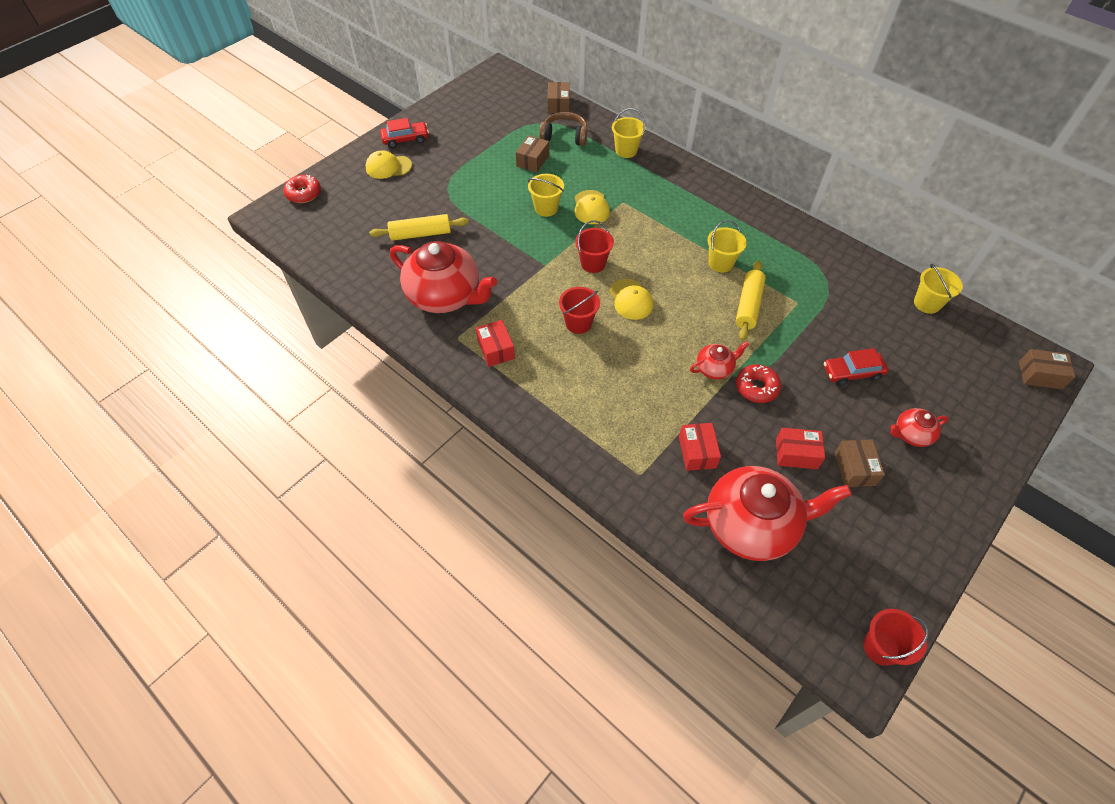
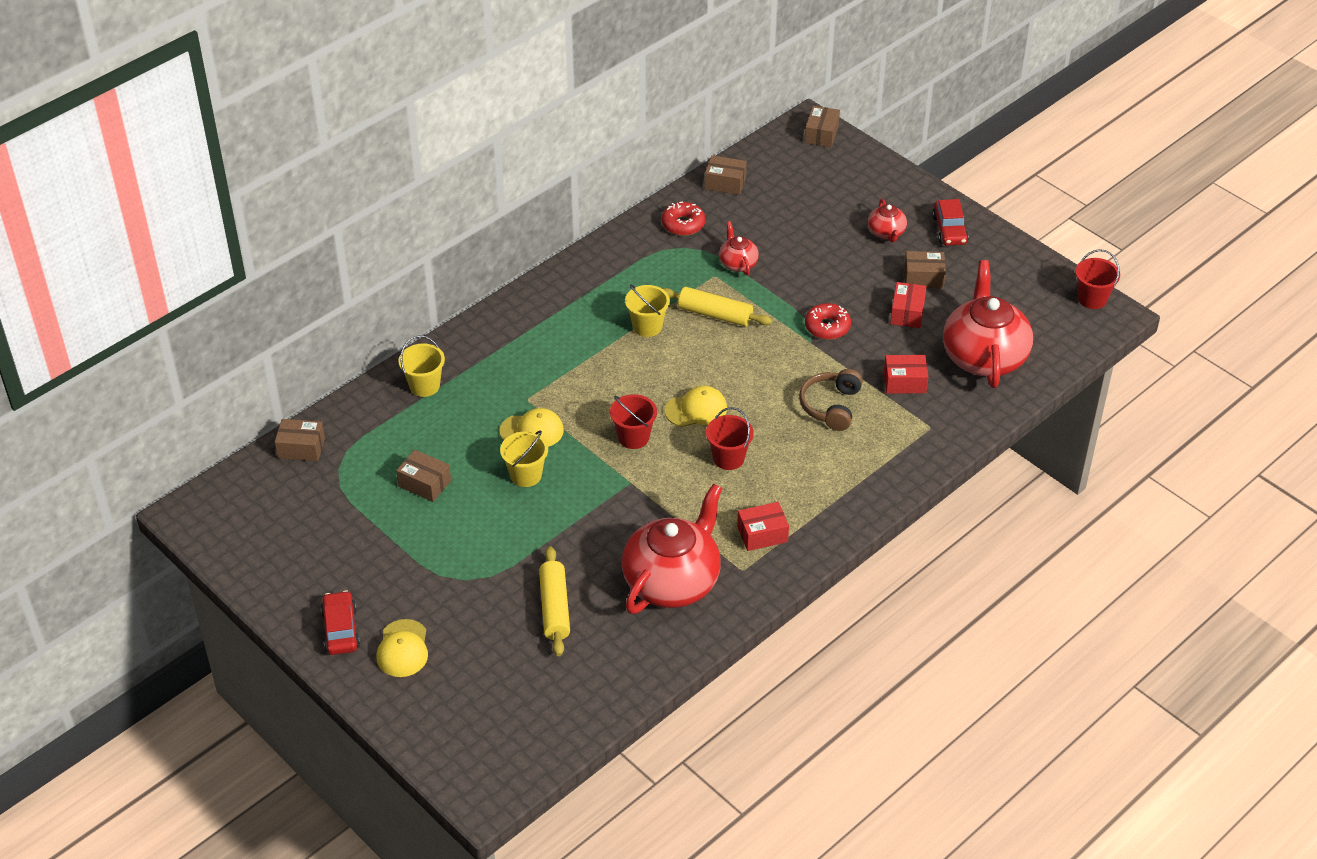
camera: 85 degrees left, 10 degrees down
(304, 193) = (444, 751): red donut -> red donut (683, 224)
(564, 136) = (378, 446): brown headphones -> brown headphones (831, 406)
(714, 368) = (801, 354): red teapot -> red teapot (738, 263)
(852, 373) = (812, 255): red car -> red car (949, 230)
(927, 303) = (725, 183): yellow bucket -> brown box

